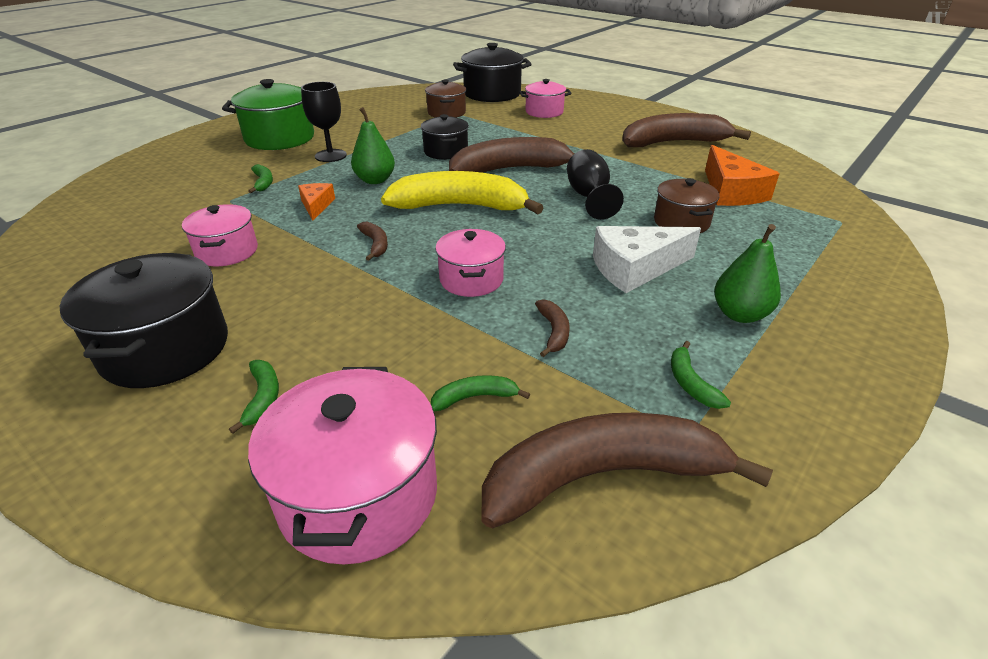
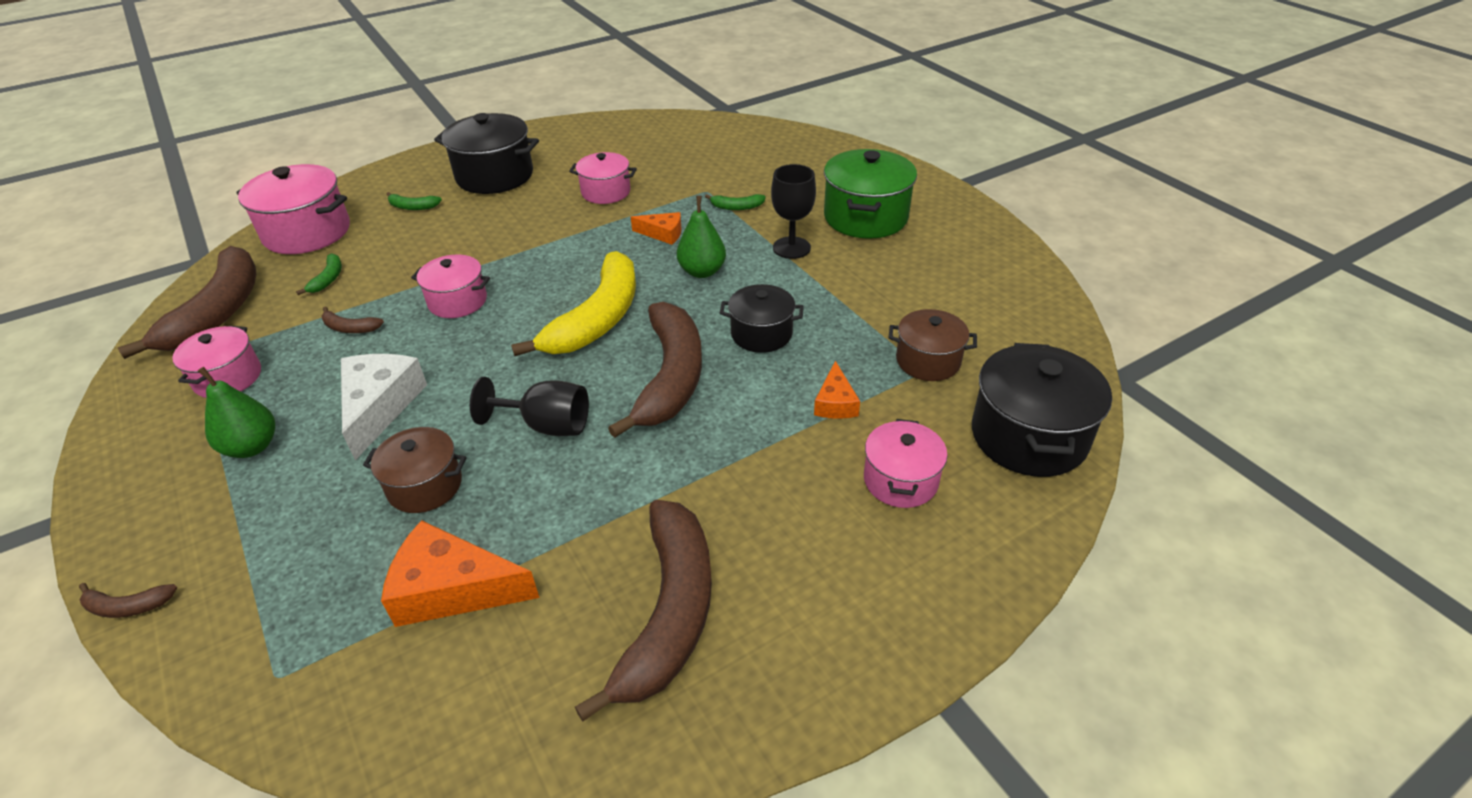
camera: 110 degrees right, 5 degrees up
(375, 244) = (559, 259): brown banana -> brown banana (127, 606)
(498, 128) = (835, 402): none -> orange cheese
(690, 383) = (228, 378): green banana -> pink pot

